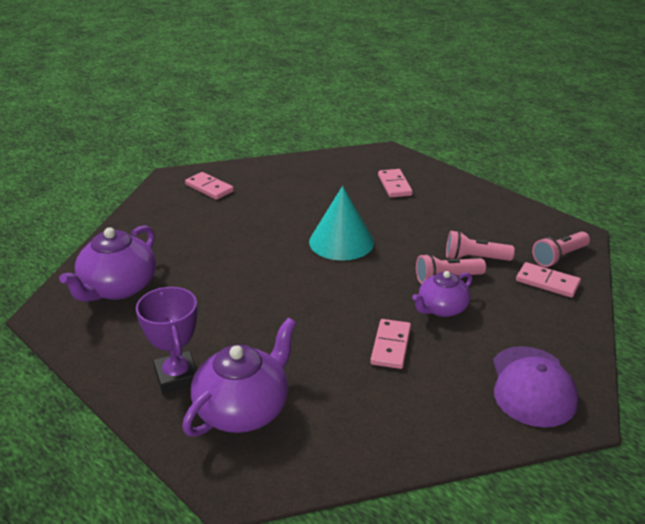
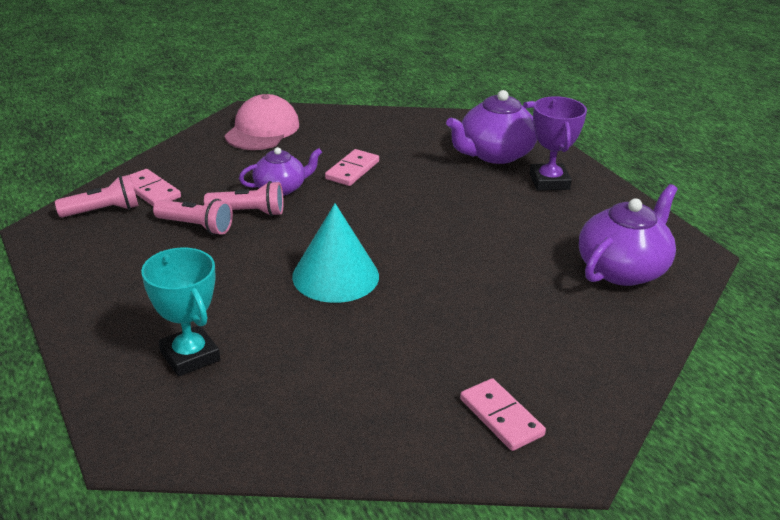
camera: 165 degrees left, 0 degrees up
(394, 185) = (190, 356): pink domino -> turquoise trophy
(532, 386) = (262, 130): purple cap -> pink cap

